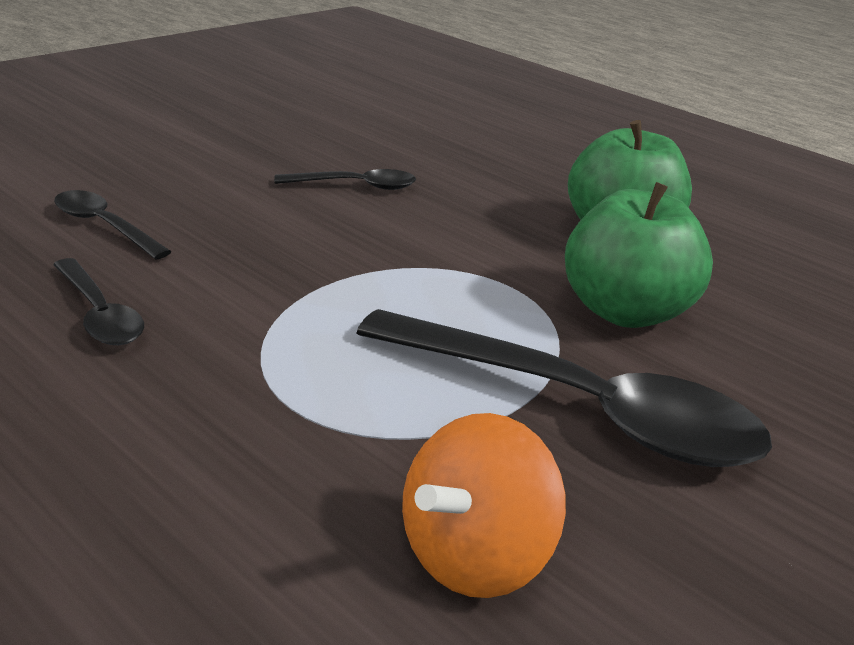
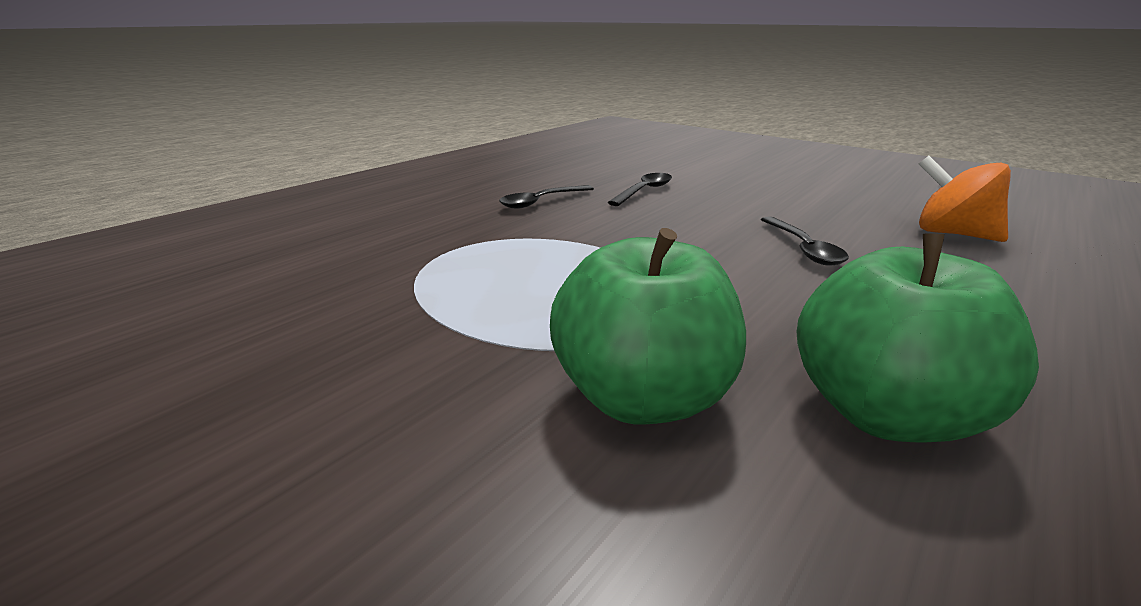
camera: 90 degrees right, 5 degrees down
(473, 554) = (287, 306): orange spinning top -> orange spinning top (952, 234)
(577, 407) = (442, 353): black spoon -> none

